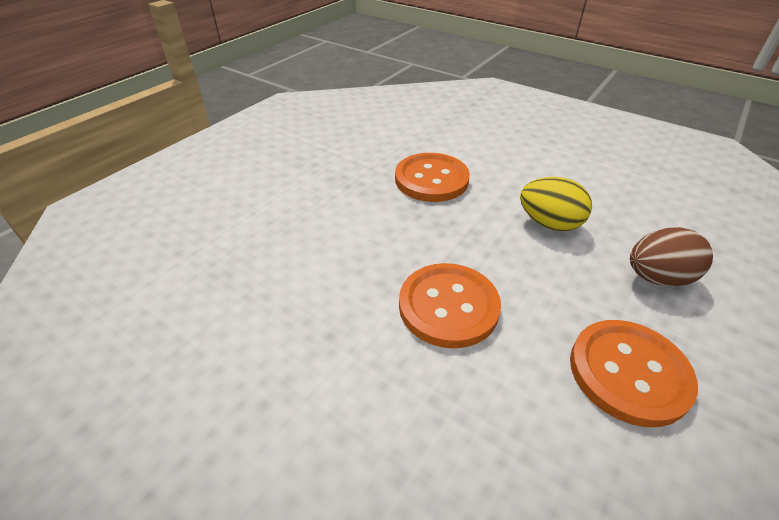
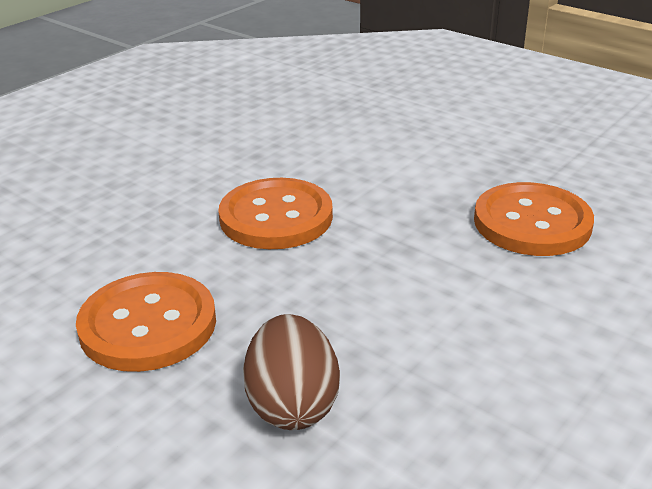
camera: 95 degrees right, 10 degrees down
(549, 223) = (428, 319): yellow egg -> none

